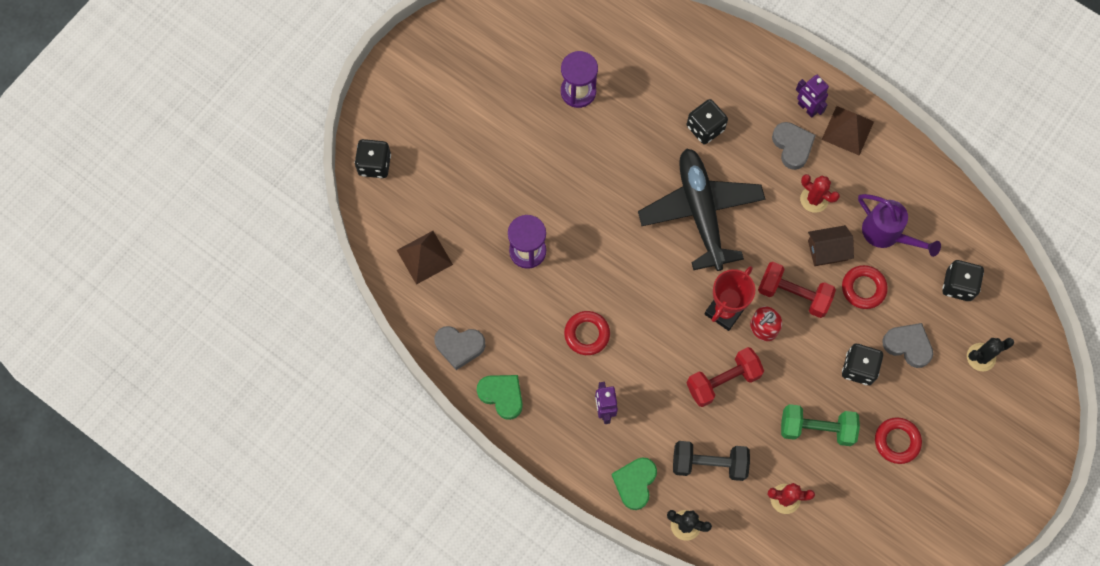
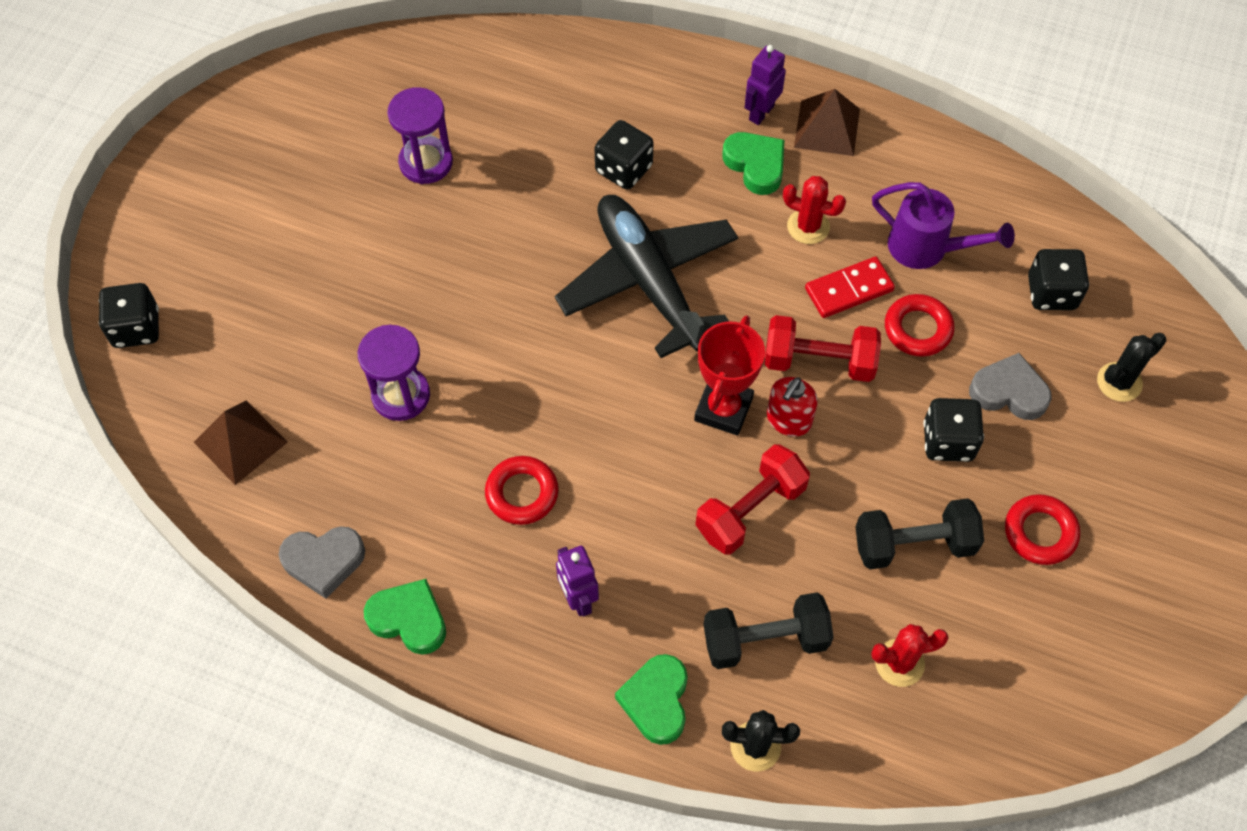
camera: 15 degrees left, 10 degrees down
(792, 146) = (755, 165): grey heart -> green heart
(807, 108) = (761, 113): purple robot -> purple robot turned 90 degrees clockwise
(816, 428) = (914, 544): green dumbbell -> black dumbbell
(827, 250) = (849, 290): brown house -> red domino

